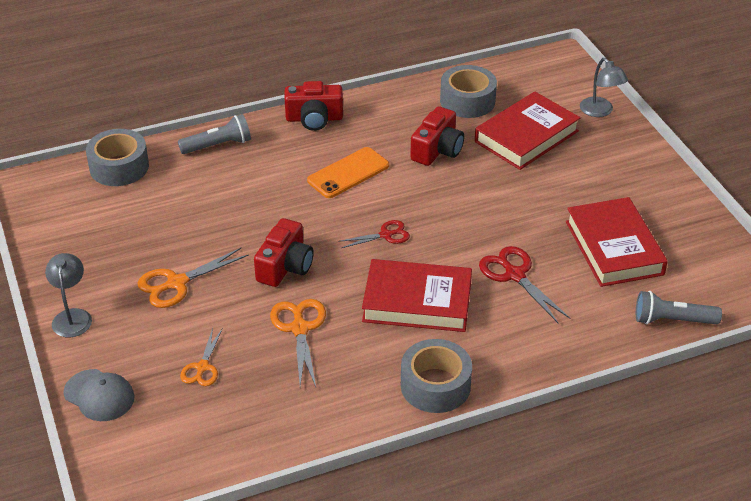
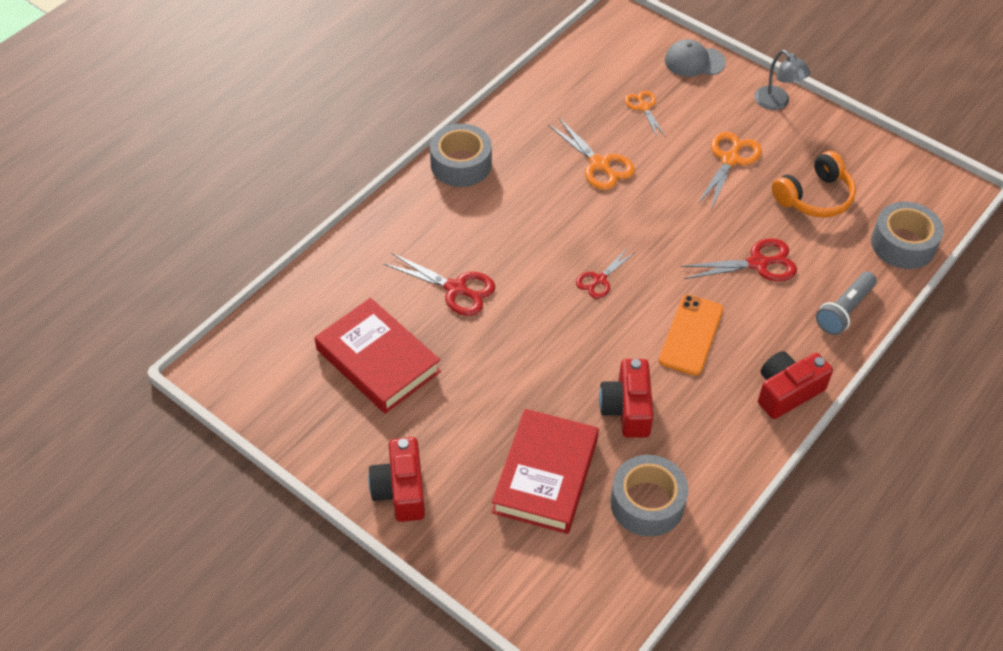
camera: 150 degrees right, 10 degrees up
(143, 225) = (814, 197): none -> orange headphones
(246, 197) = (758, 264): none -> red scissors
(285, 266) = (659, 211): red camera -> red camera (400, 490)
(417, 302) = (524, 226): red book -> none
(600, 111) = (483, 562): grey lamp -> none
(672, 320) = (291, 303): grey flashlight -> none

